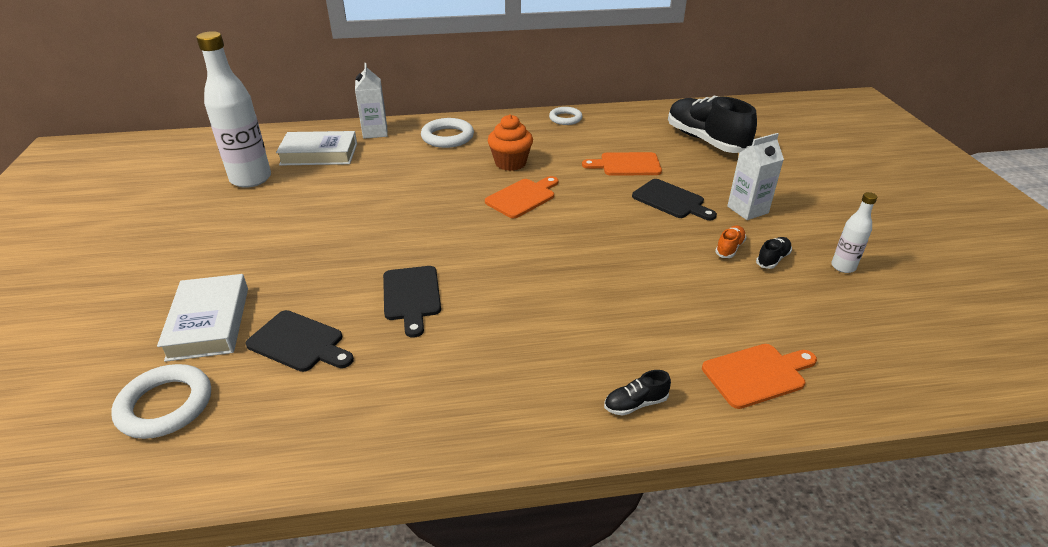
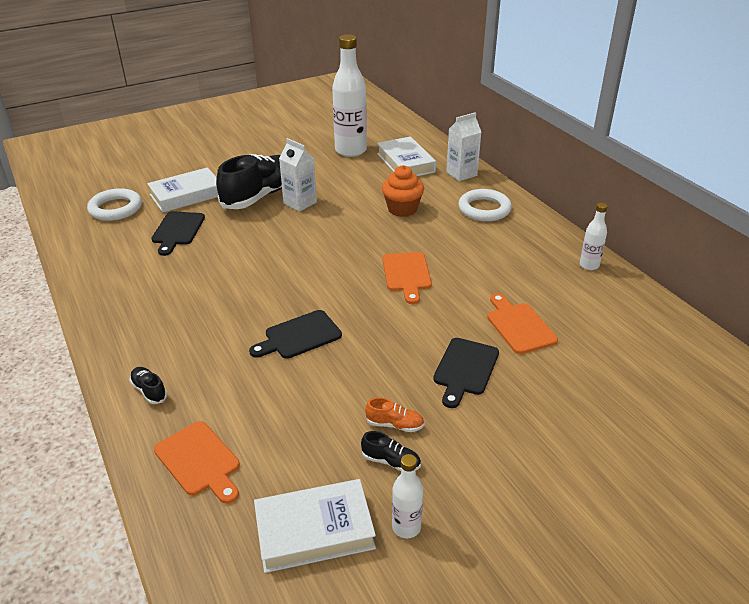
camera: 70 degrees right, 0 degrees up
(412, 296) = (240, 258): black cutting board -> black cutting board (299, 336)
(510, 163) = (463, 254): orange cupcake -> orange cupcake (402, 209)
(522, 197) = (407, 274): orange cutting board -> orange cutting board turned 60 degrees clockwise
(565, 118) = (589, 265): white ring -> white bottle
(705, 141) = (634, 380): black shoe -> black shoe (260, 196)
(747, 210) = (485, 433): white carton -> white carton (300, 203)
(847, 314) = (314, 530): none -> white book

